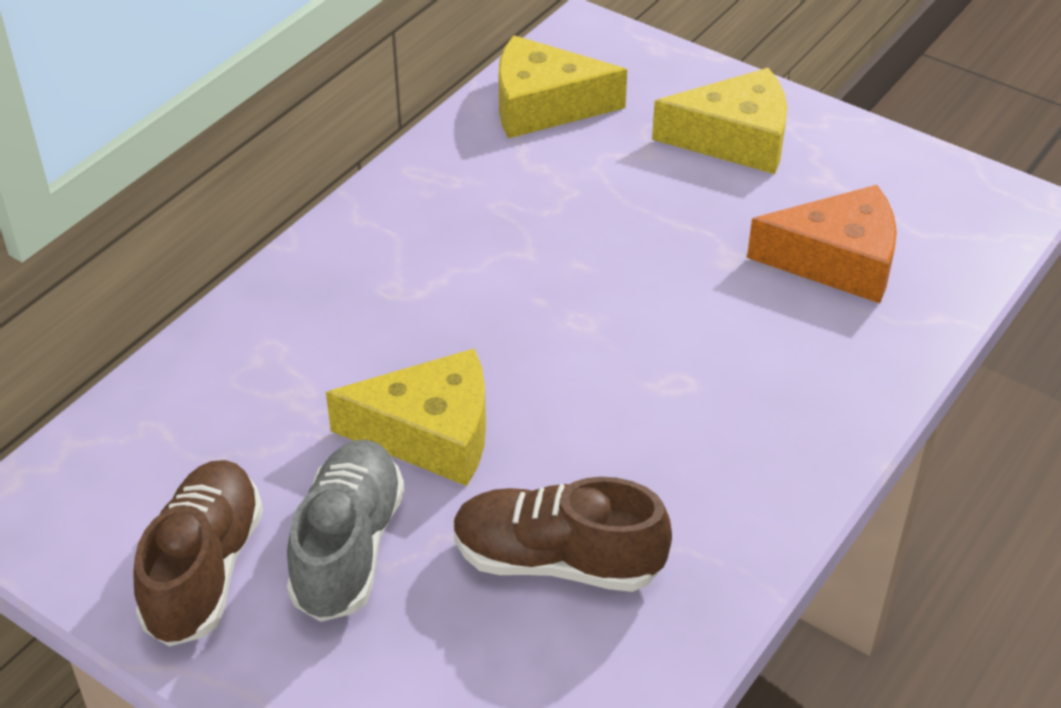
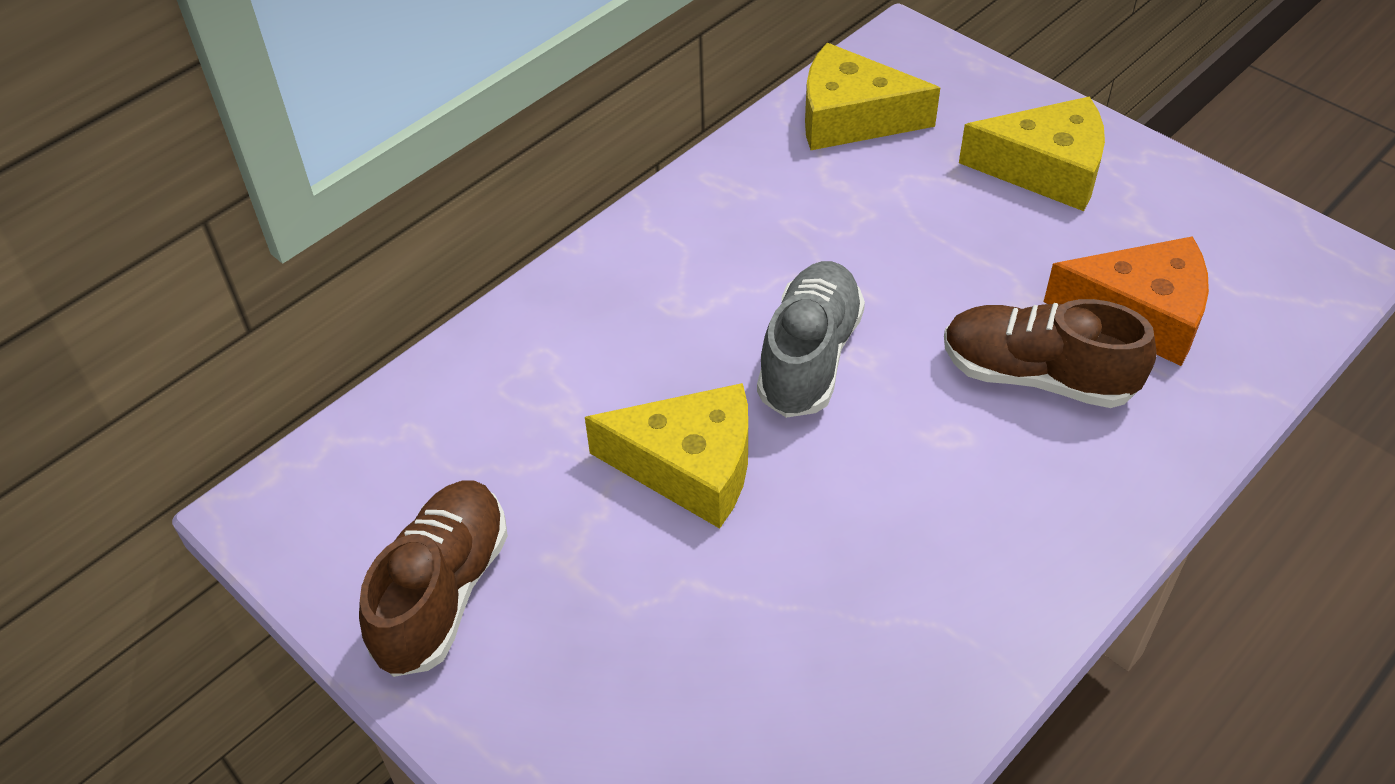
camera: 10 degrees right, 5 degrees up
(348, 548) = (590, 584): grey shoe -> grey shoe (809, 357)
(557, 561) = (803, 623): brown shoe -> brown shoe (1037, 376)

